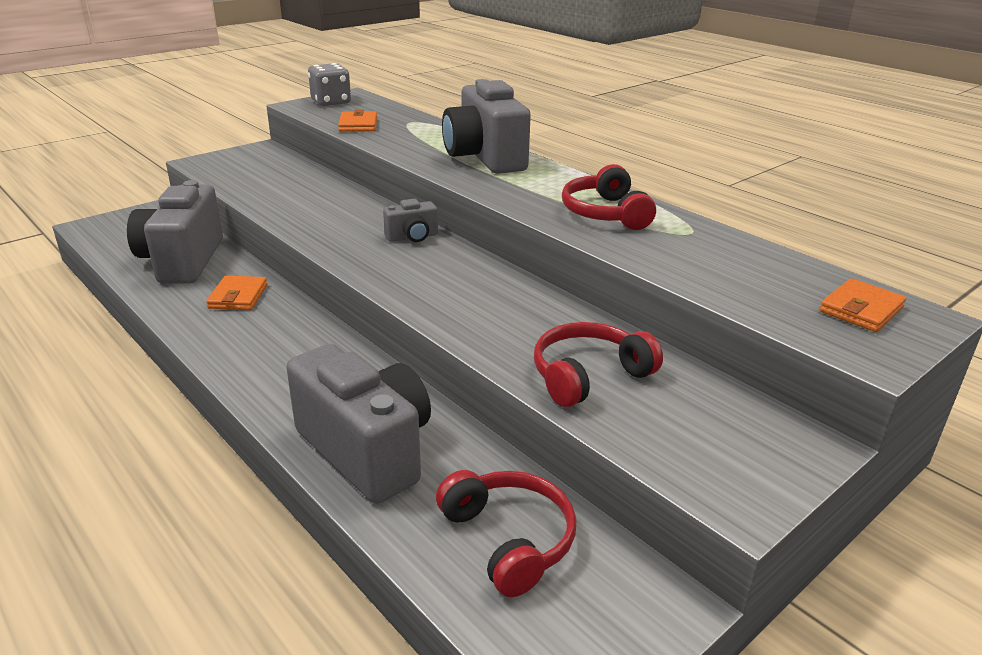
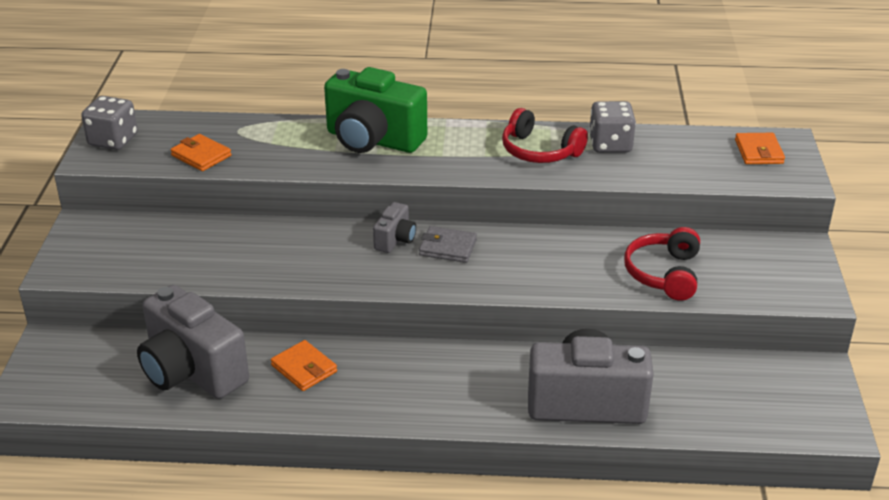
camera: 45 degrees left, 5 degrees up
(439, 260) = (447, 247): none -> grey wallet
(485, 158) = (373, 140): grey camera -> green camera
(508, 539) = (723, 392): red headphones -> none
(687, 236) = (610, 144): none -> grey dice

